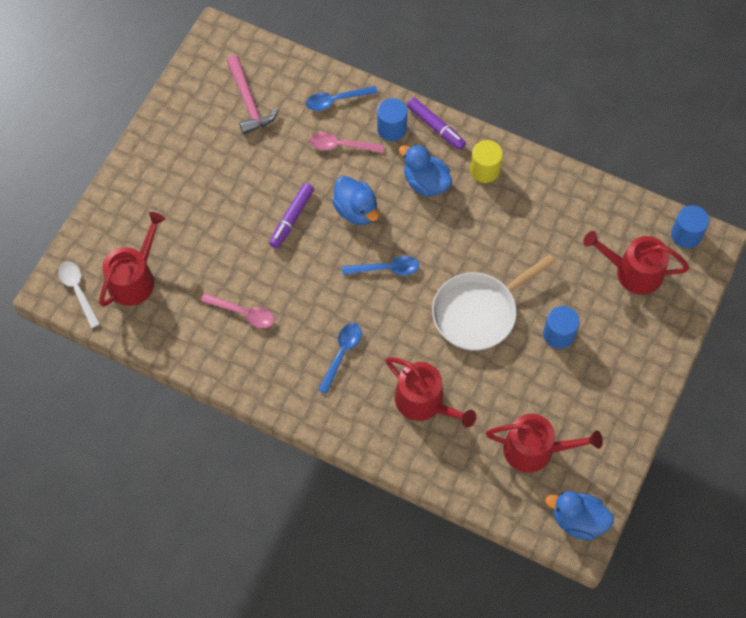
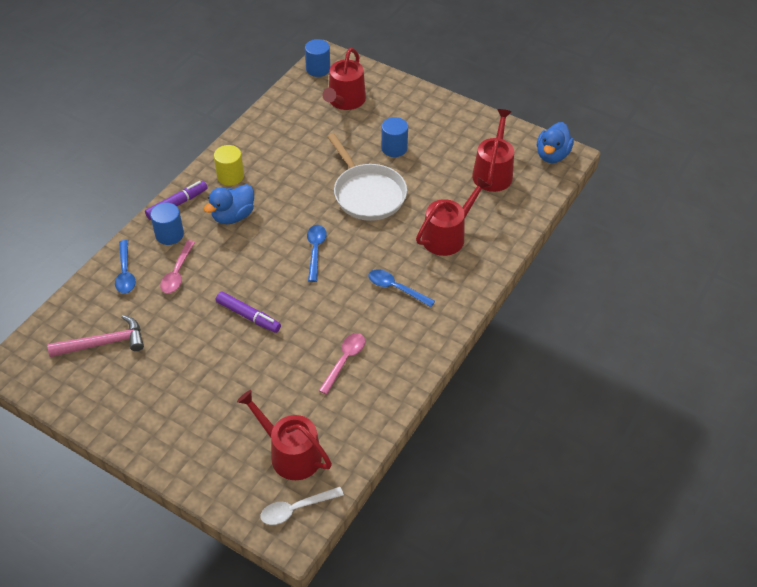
camera: 85 degrees left, 15 degrees down
(356, 210) = (250, 267): blue duck -> none

